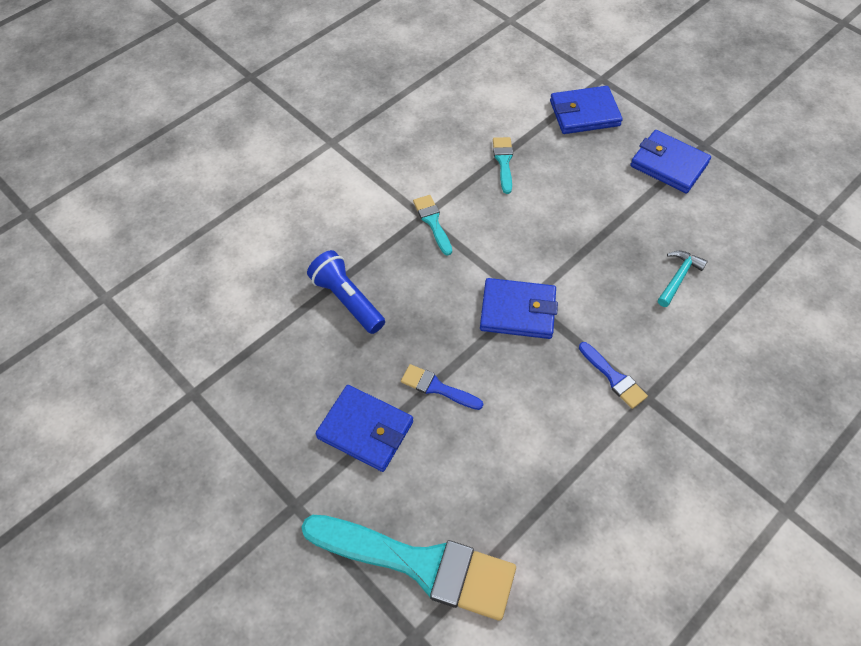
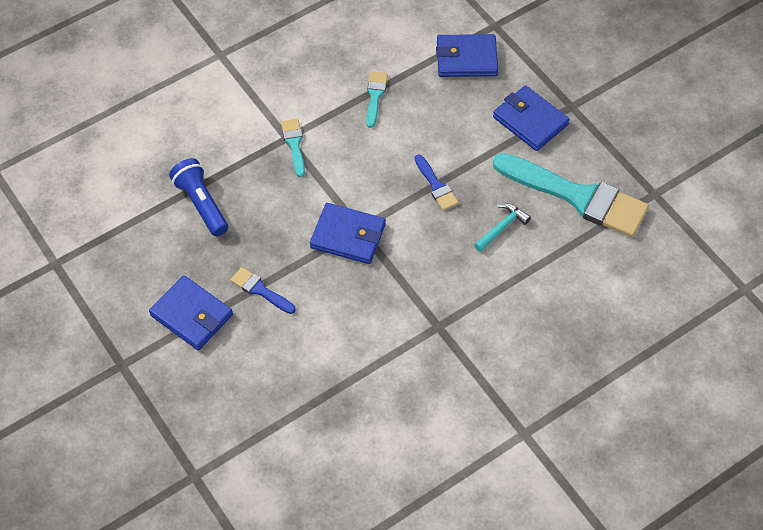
camera: 10 degrees right, 0 degrees up
(420, 564) = (211, 425): turquoise brush -> turquoise brush (578, 197)
(614, 378) = (414, 305): blue brush -> blue brush (436, 186)

